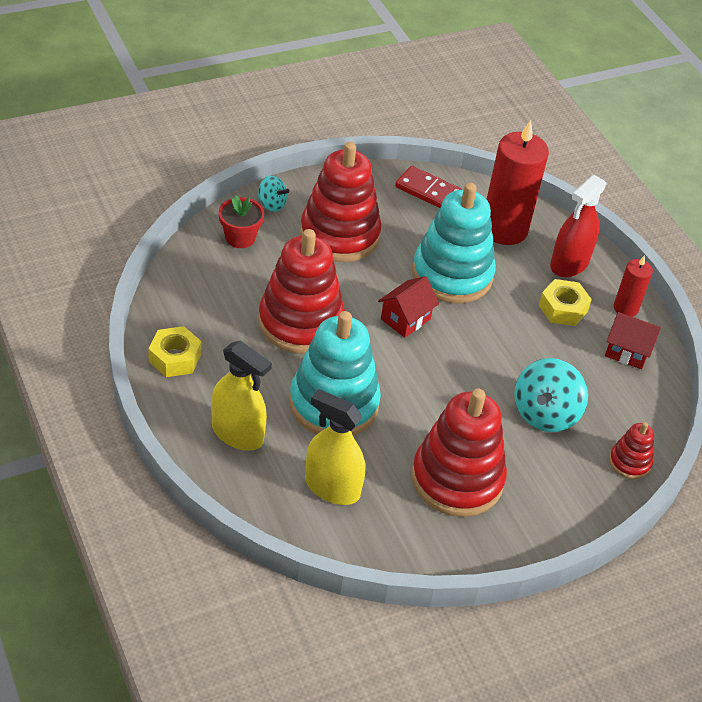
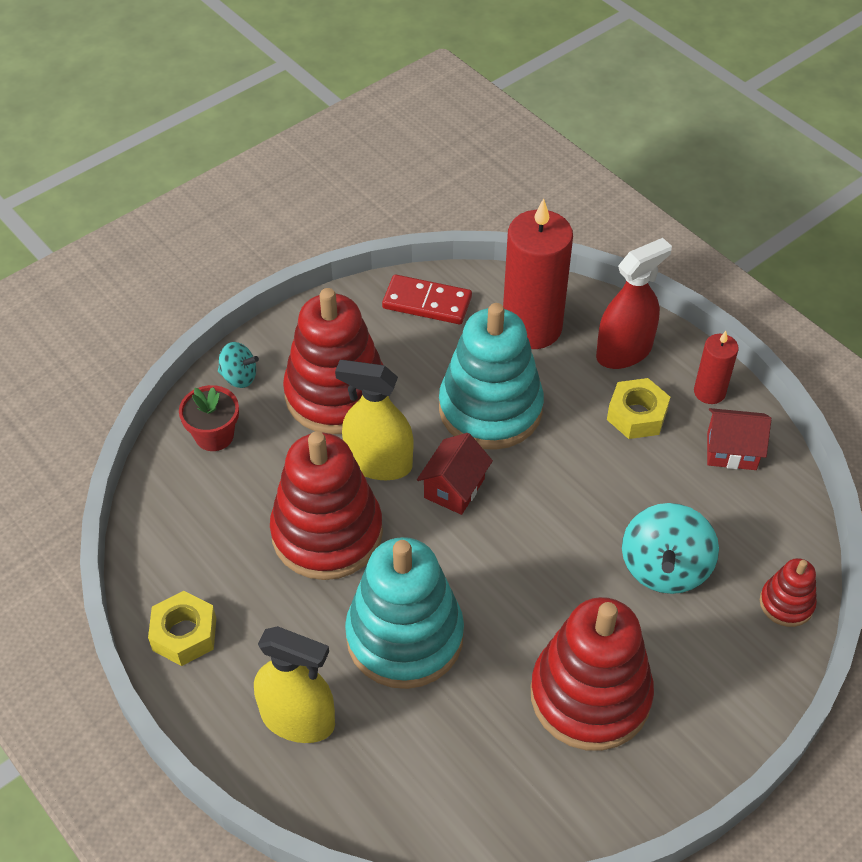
camera: 10 degrees left, 5 degrees up
(332, 487) = (441, 759): yellow spray bottle -> yellow spray bottle (379, 463)
(569, 264) = (624, 351): red spray bottle -> red spray bottle turned 150 degrees counterclockwise

